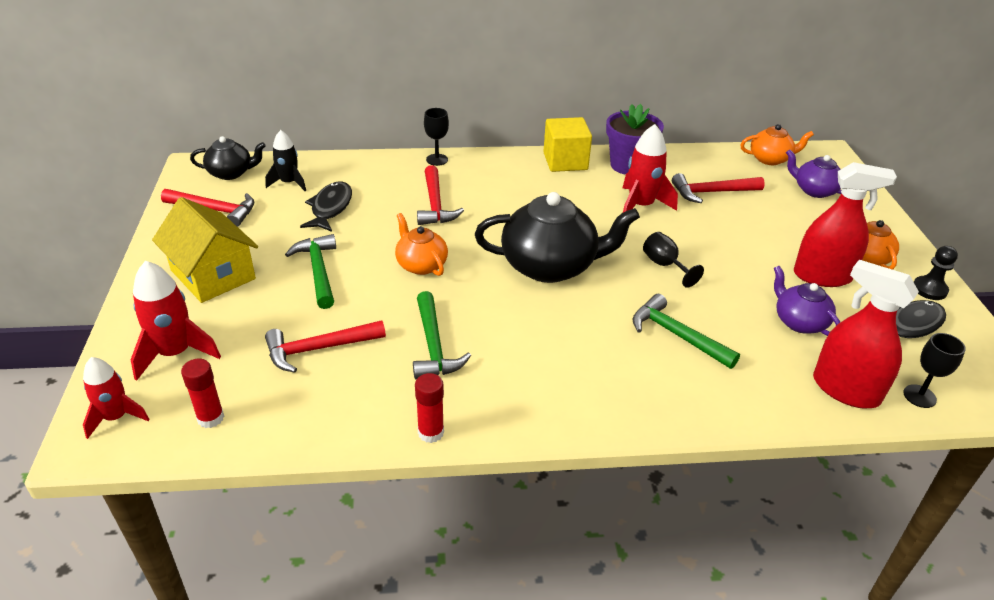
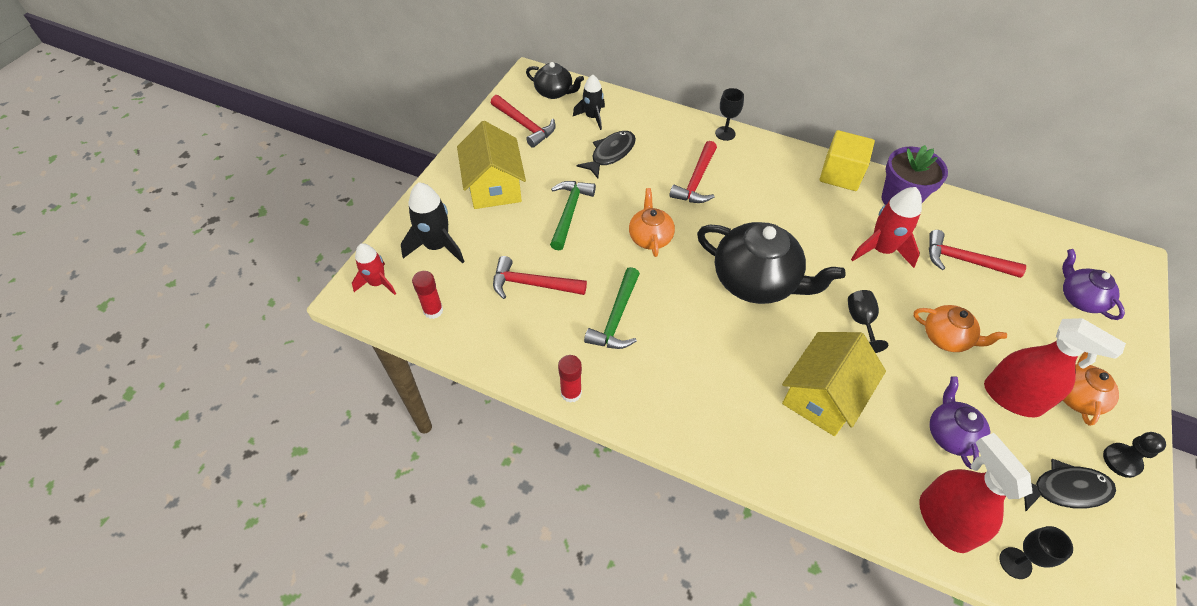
camera: 30 degrees right, 15 degrees up
(175, 353) = (437, 246): red rocket -> black rocket
(676, 335) = (823, 396): green hammer -> yellow house
(770, 159) = (1058, 244): orange teapot -> orange teapot (946, 338)

